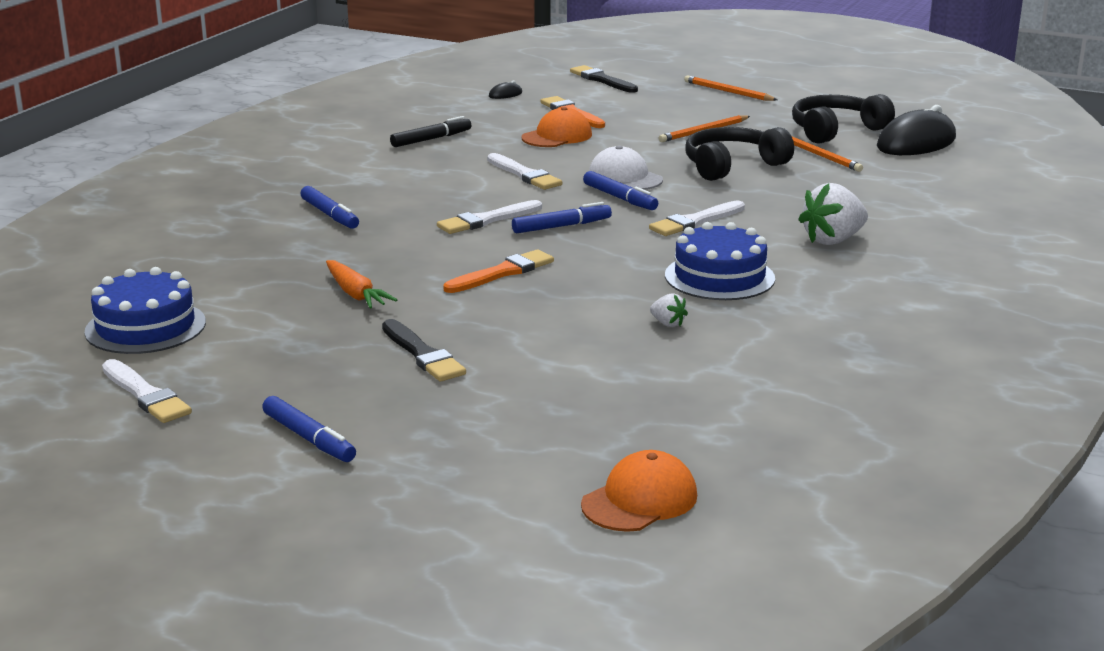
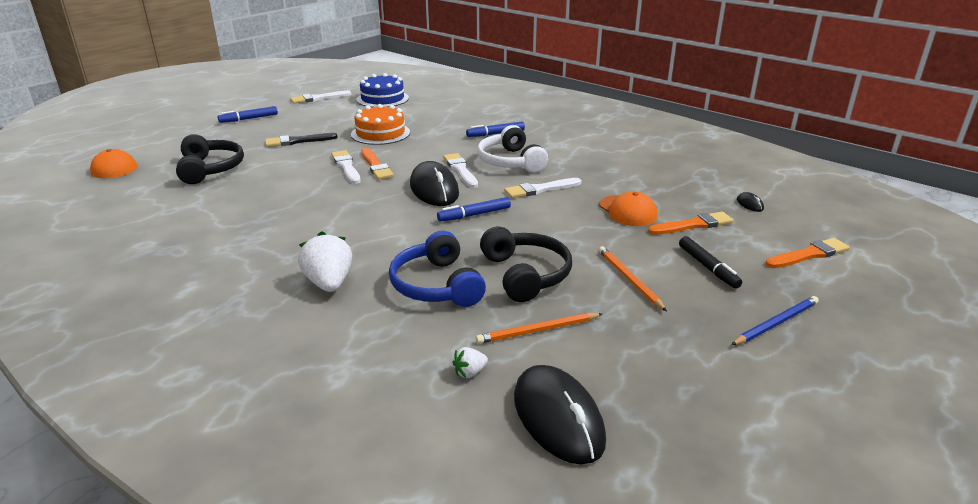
camera: 105 degrees right, 5 degrees up
(355, 294) = (380, 133): orange carrot -> orange cake
(431, 139) = (629, 168): black marker -> black marker (708, 267)
(441, 196) = (510, 162): none -> white headphones
(561, 226) = (434, 189): blue marker -> black mouse
(602, 80) = (809, 254): black brush -> orange brush
(625, 177) = (518, 223): white cap -> none
(667, 323) = (263, 198): white strawberry -> white strawberry (469, 372)
(695, 221) = (410, 234): white brush -> white brush (346, 166)
(719, 277) = (309, 225): blue cake -> none
(728, 92) = (776, 323): orange pencil -> blue pencil
(788, 196) = (436, 285): none -> blue headphones
(835, 130) = (619, 365): black headphones -> black headphones (210, 169)

